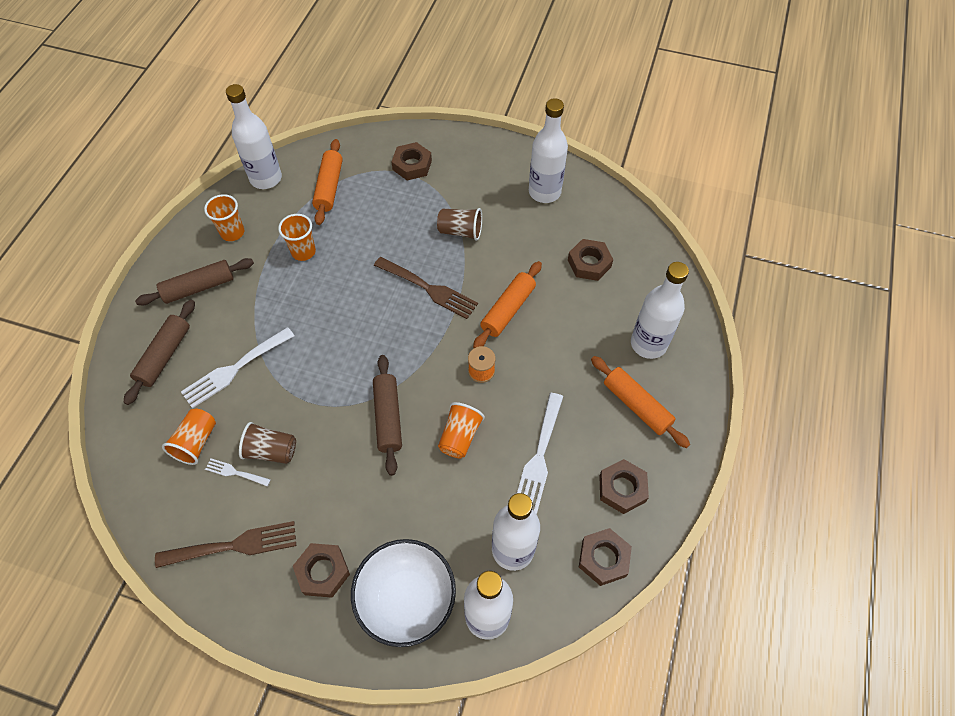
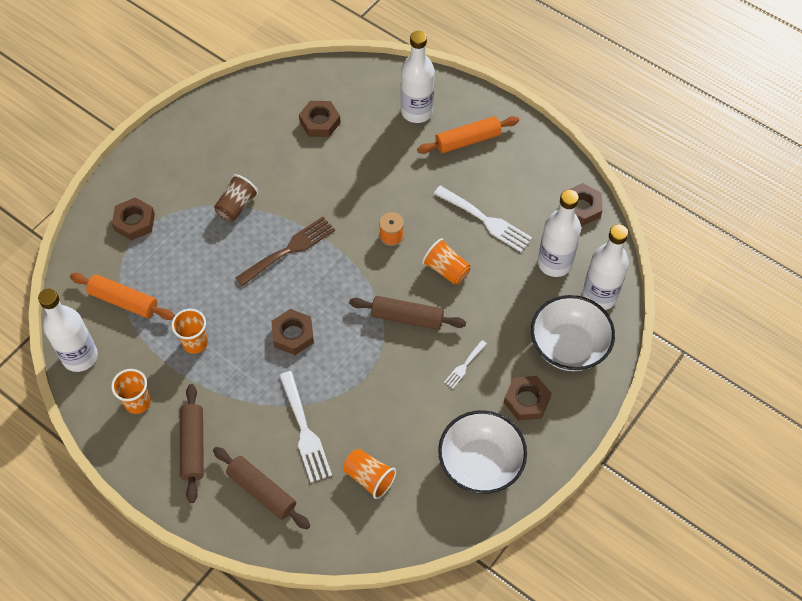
camera: 70 degrees left, 0 degrees up
(234, 545) = (480, 463): brown fork -> white bowl
(235, 472) = (412, 450): white fork -> white fork (464, 366)
(271, 450) = (402, 416): brown cup -> none
(508, 310) = (340, 197): orange rolling pin -> none
(544, 192) = (225, 127): white bottle -> none
(622, 488) = (532, 176): brown nut -> brown nut (293, 335)

